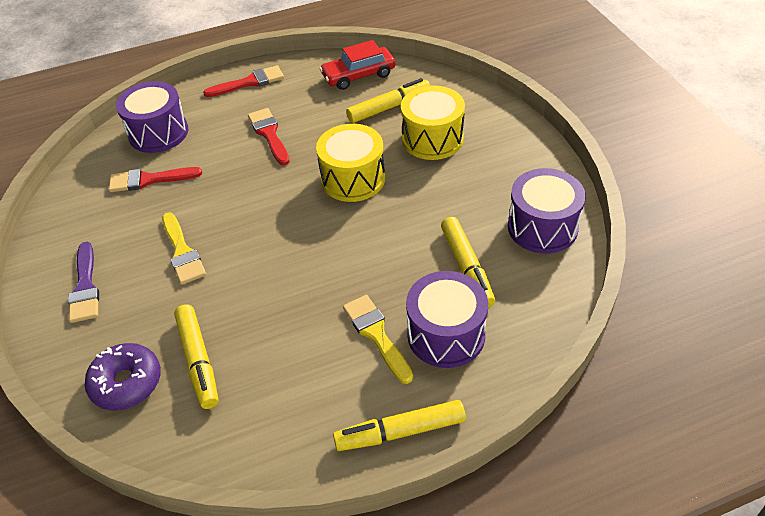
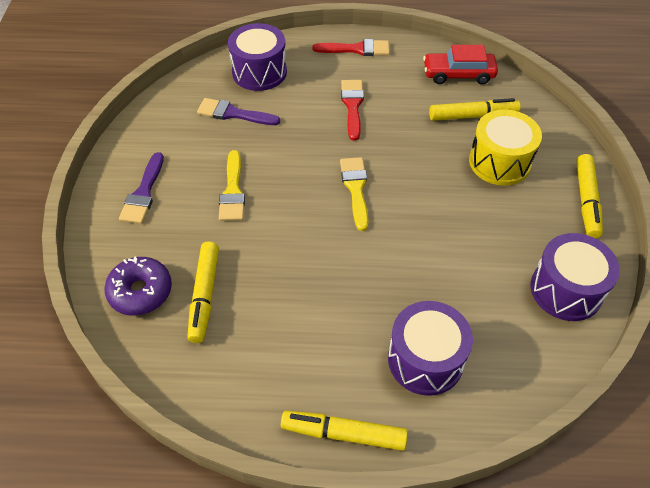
camera: 20 degrees right, 5 degrees up
(149, 180) = (233, 114): red brush -> purple brush
(353, 179) = (408, 175): yellow drum -> none
(376, 334) = (363, 334): yellow brush -> yellow brush (355, 189)
(466, 267) = (474, 302): yellow marker -> yellow marker (586, 201)

